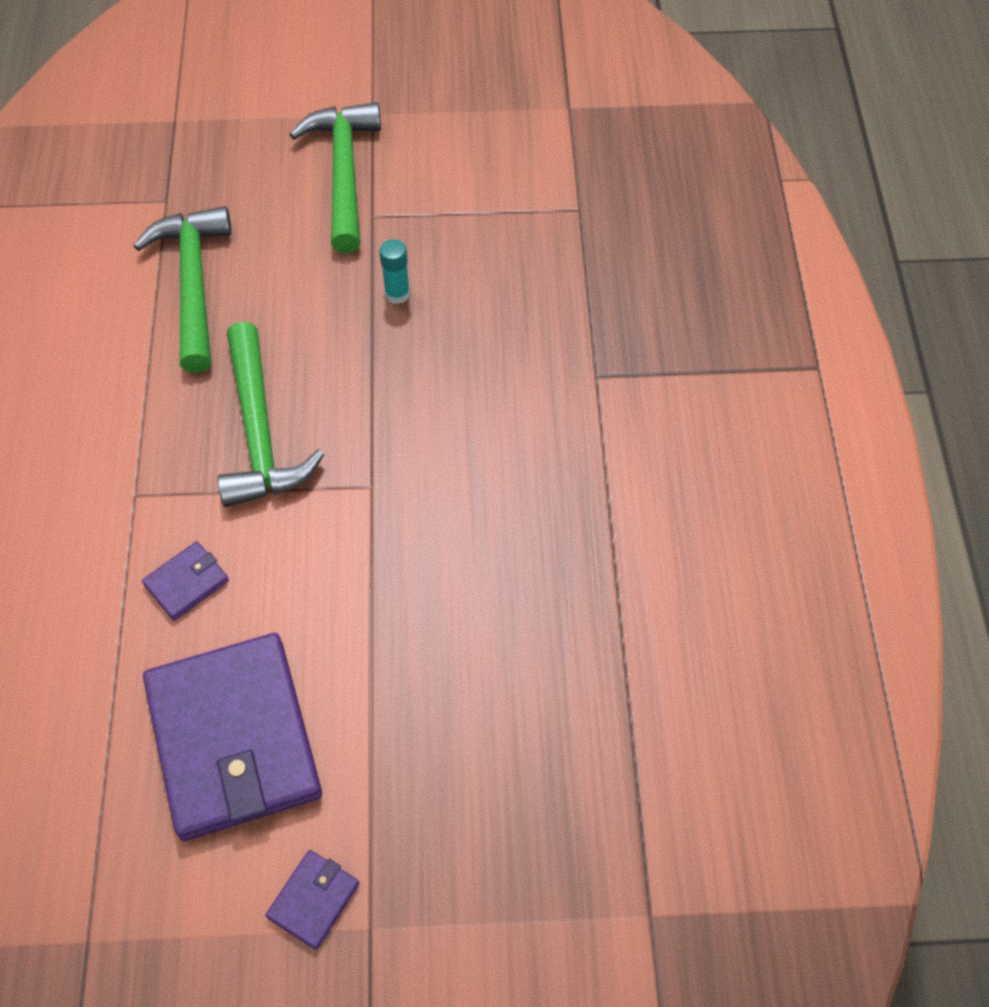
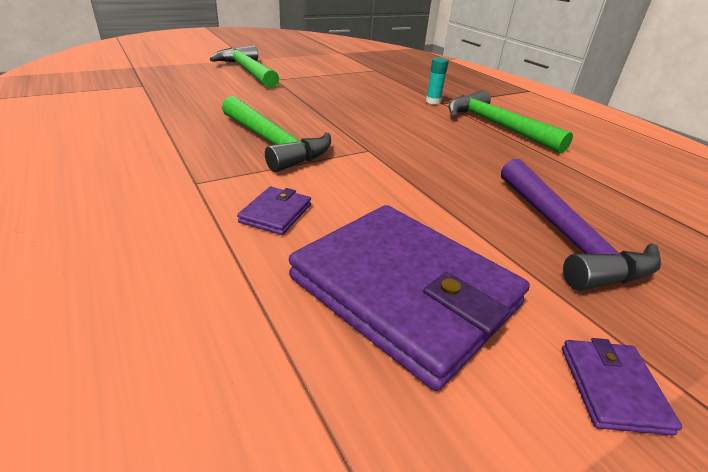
camera: 30 degrees left, 25 degrees down
(193, 284) = (181, 104): green hammer -> green hammer (496, 126)
(397, 294) = (312, 95): turquoise glue stick -> turquoise glue stick (433, 101)
(460, 737) = (565, 236): none -> purple hammer

